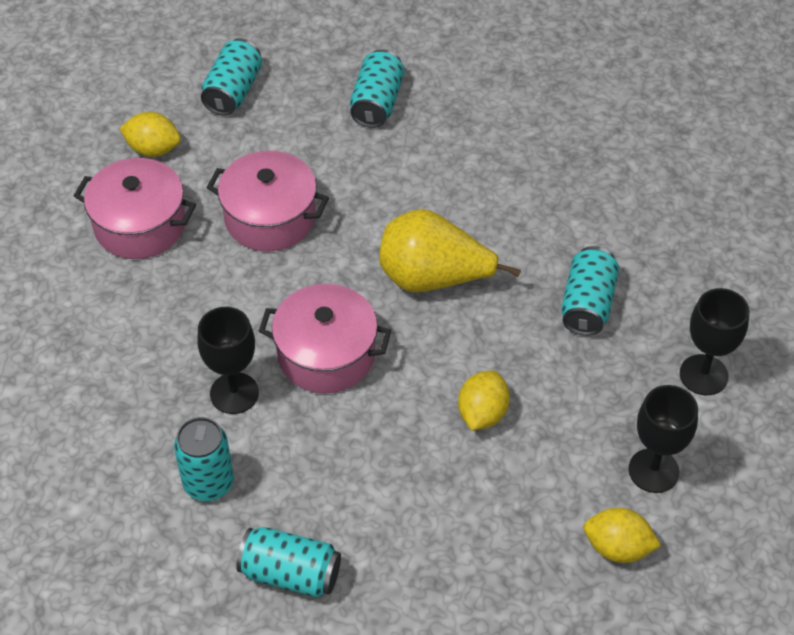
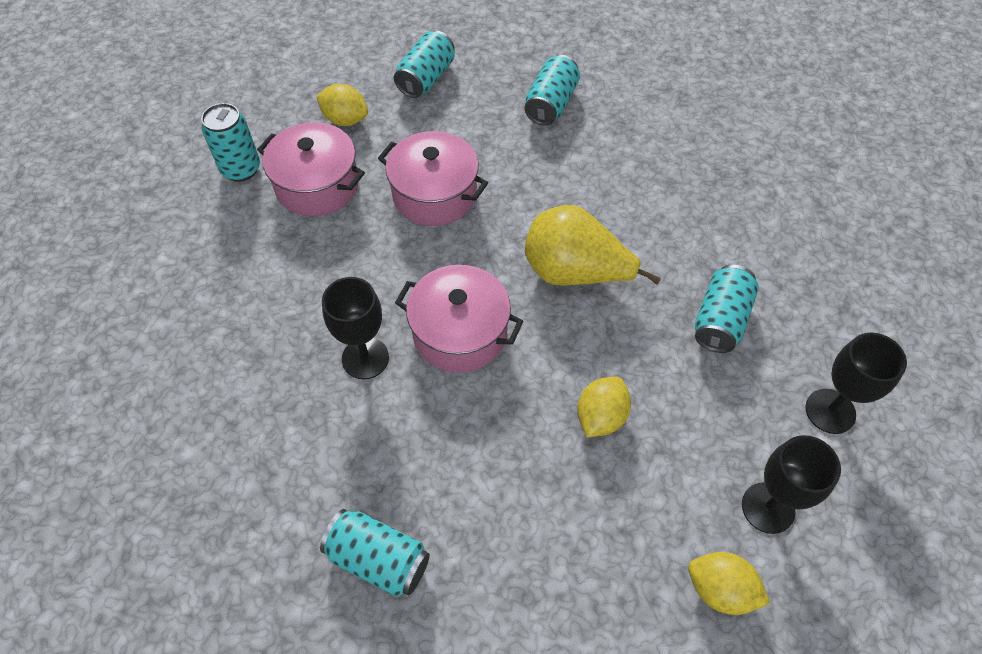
camera: 10 degrees right, 5 degrees up
(208, 483) = (320, 447): turquoise can -> turquoise can (241, 169)

